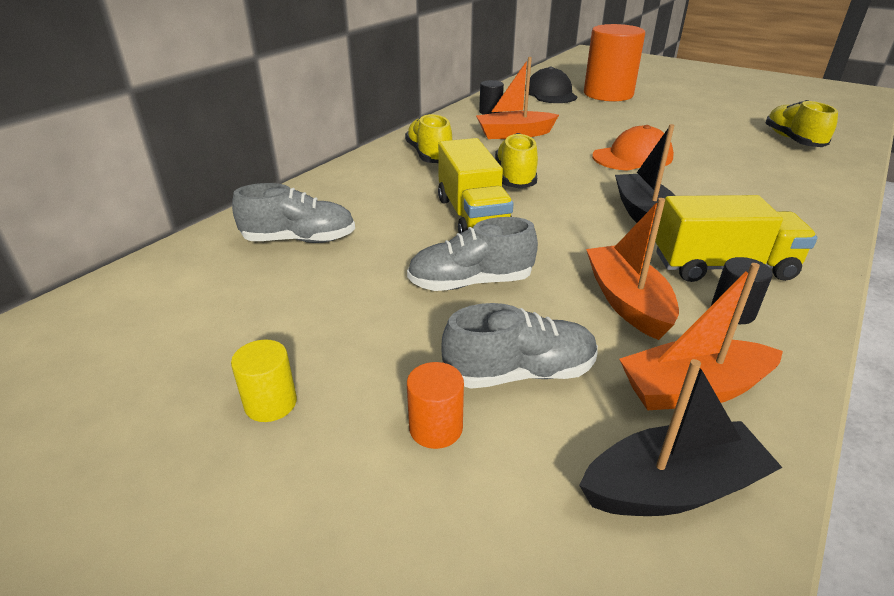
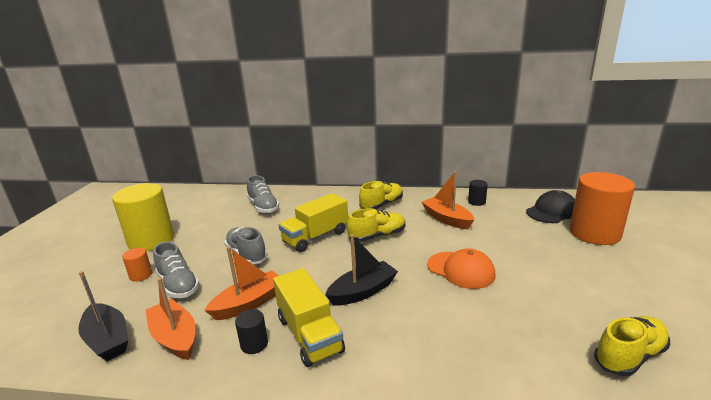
camera: 65 degrees right, 10 degrees down
(271, 403) = (151, 240): yellow cylinder -> yellow cylinder, size x2.33

